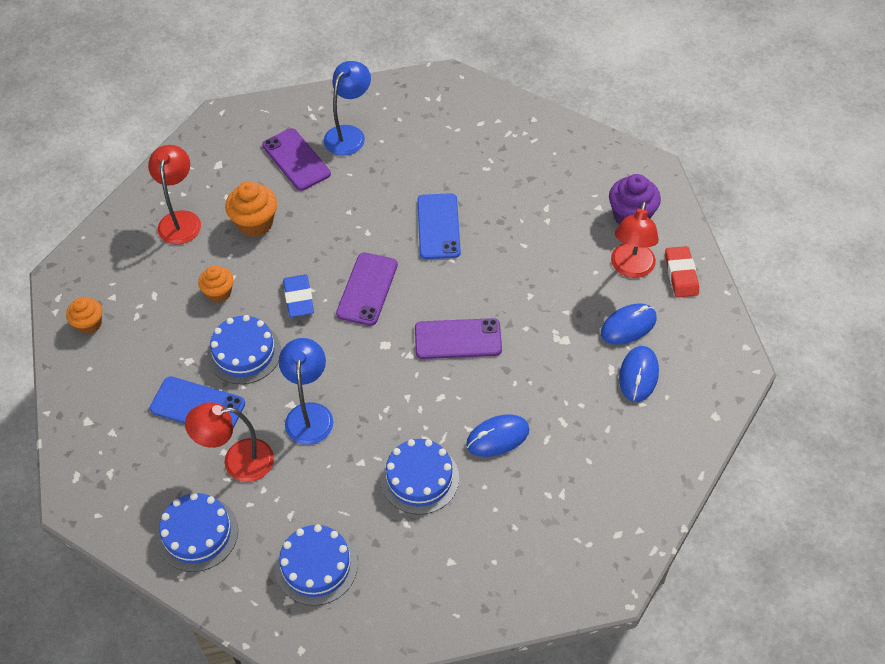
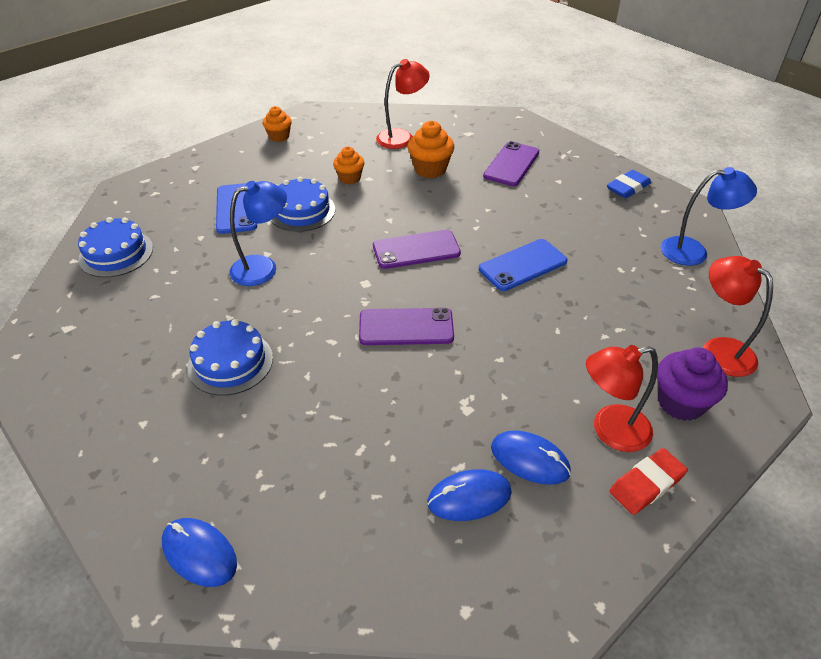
camera: 60 degrees right, 10 degrees down
(237, 461) = (194, 247): red lamp -> red lamp (719, 350)
(299, 298) = (376, 217): blue eraser -> blue eraser (628, 188)
(316, 566) = (107, 331): blue cake -> none
(349, 134) = (566, 179): blue lamp -> blue lamp (693, 251)
(458, 339) = (406, 327): purple phone -> purple phone turned 60 degrees counterclockwise
(497, 437) = (309, 402): blue mouse -> blue mouse (199, 553)

